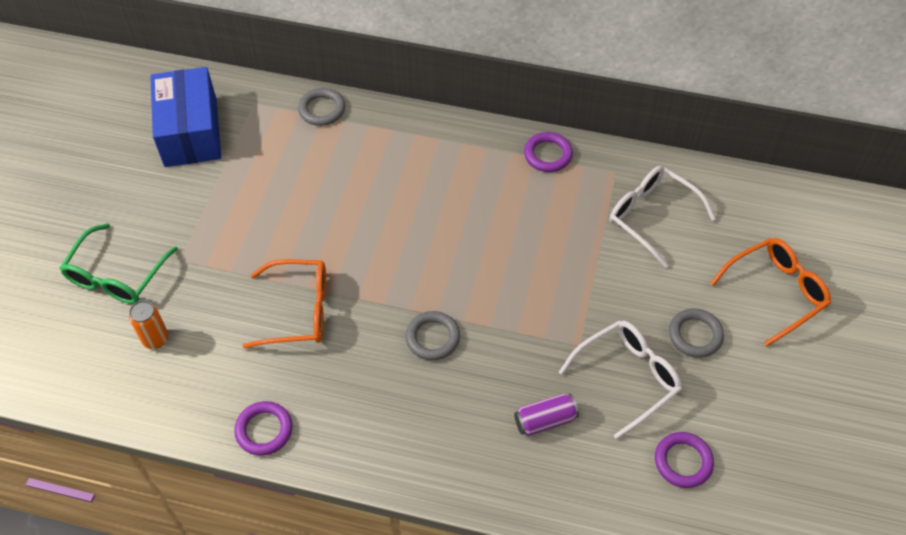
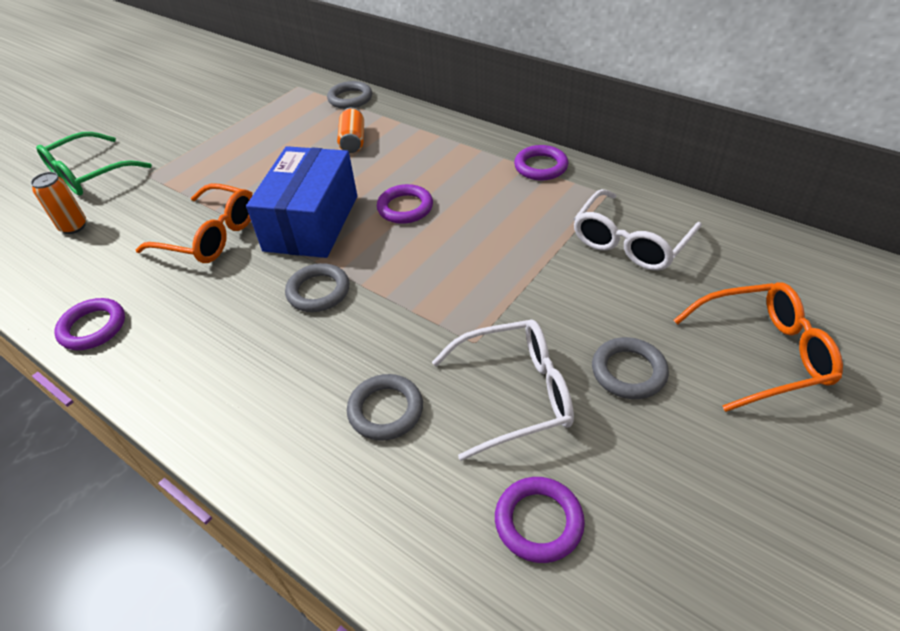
camera: 25 degrees right, 10 degrees down
(191, 132) = (233, 95): blue box -> blue box (312, 223)
(360, 165) = (353, 141): none -> orange can
(455, 232) = (405, 208): none -> purple ring
(545, 420) = (385, 410): purple can -> grey ring
(652, 217) = (631, 241): white glasses -> white glasses turned 120 degrees counterclockwise

